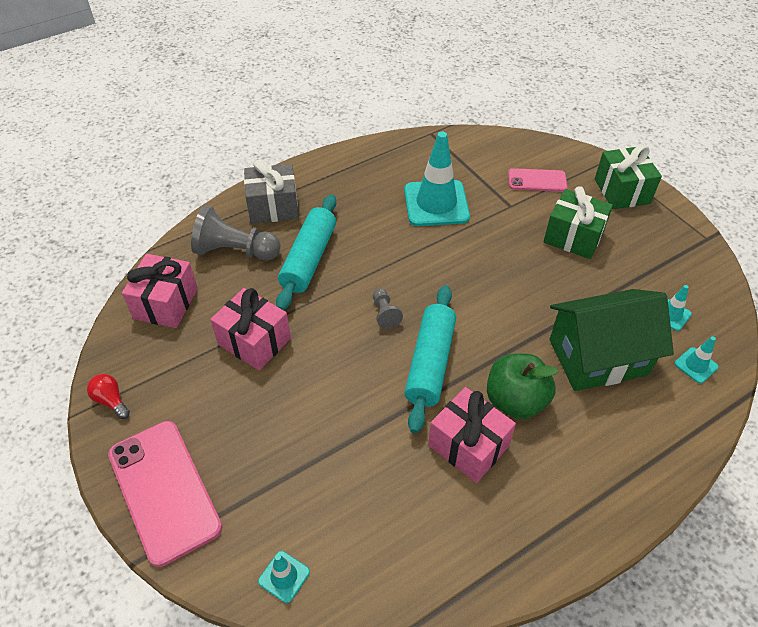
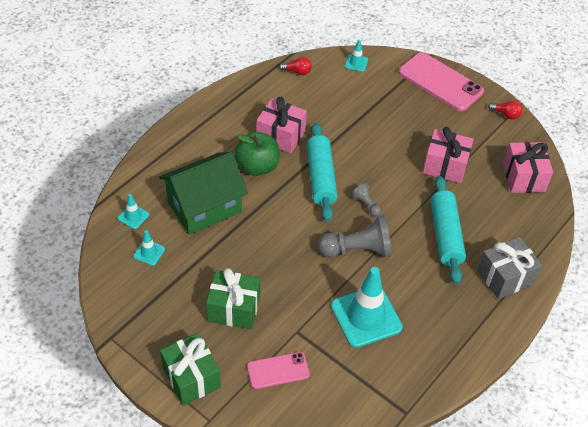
camera: 160 degrees right, 0 degrees up
(235, 251) = (506, 228): grey pawn -> grey pawn (357, 250)
(401, 582) = (297, 72): none -> red light bulb

